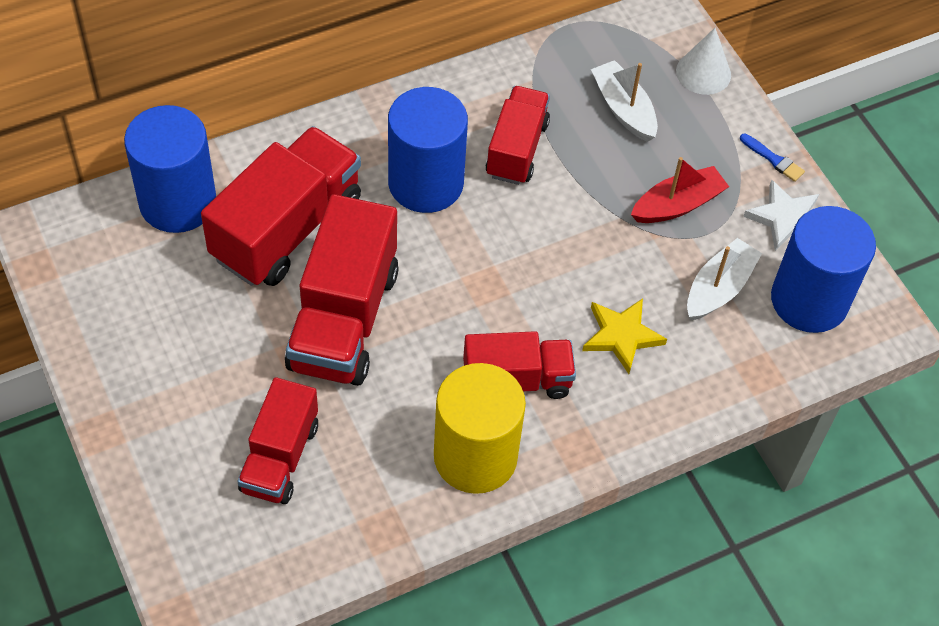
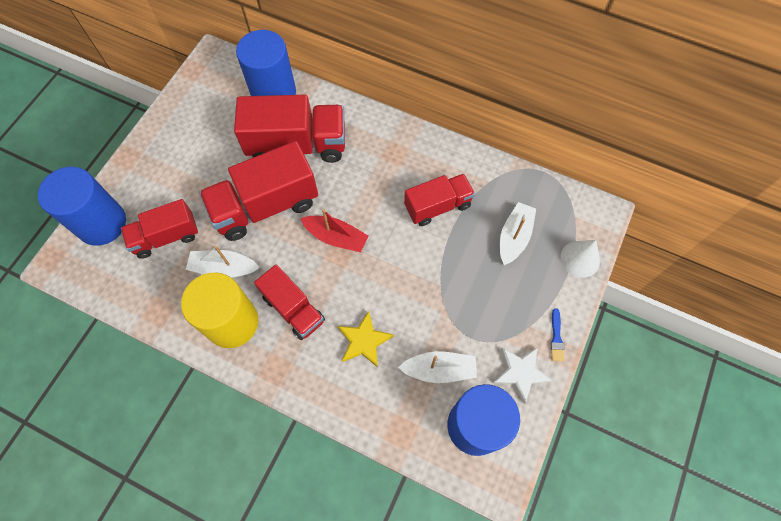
camera: 55 degrees right, 10 degrees up
(390, 419) = (224, 268): none -> white boat
(425, 183) = (378, 182): blue cylinder -> blue cylinder (101, 223)
(677, 205) = (476, 309): red boat -> red boat (336, 237)

